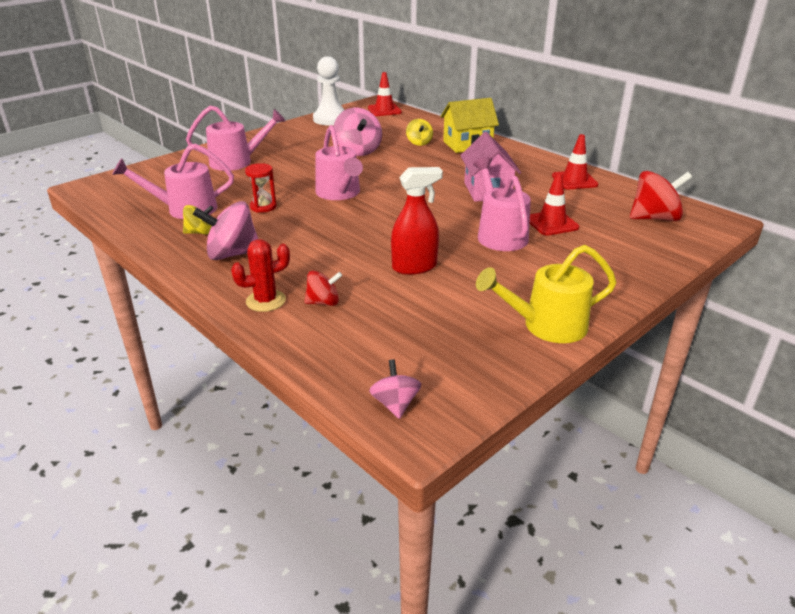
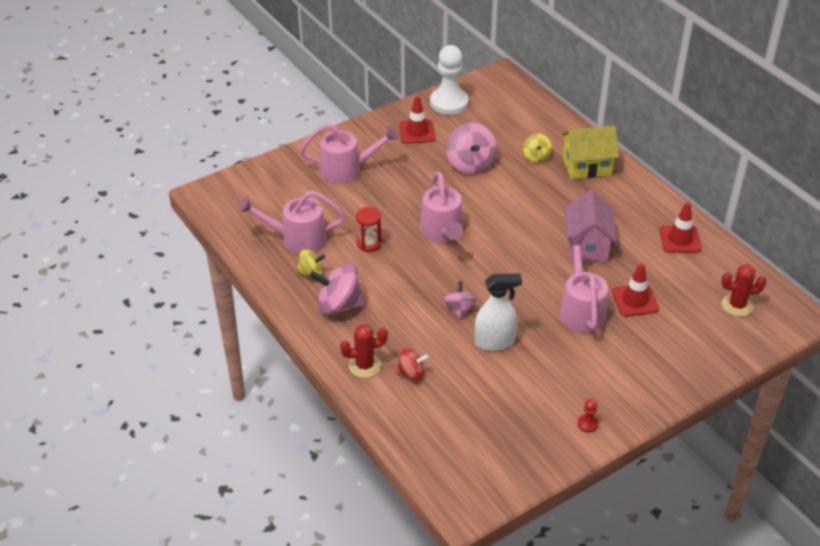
camera: 10 degrees right, 10 degrees up
(384, 110) = (510, 91): red traffic cone -> red traffic cone (417, 132)
(395, 404) = (452, 482): pink spinning top -> pink spinning top (459, 309)
(414, 267) = (494, 342): red spray bottle -> white spray bottle
(546, 326) = (587, 424): yellow watering can -> red pawn
(654, 218) = (737, 305): red spinning top -> red cactus

